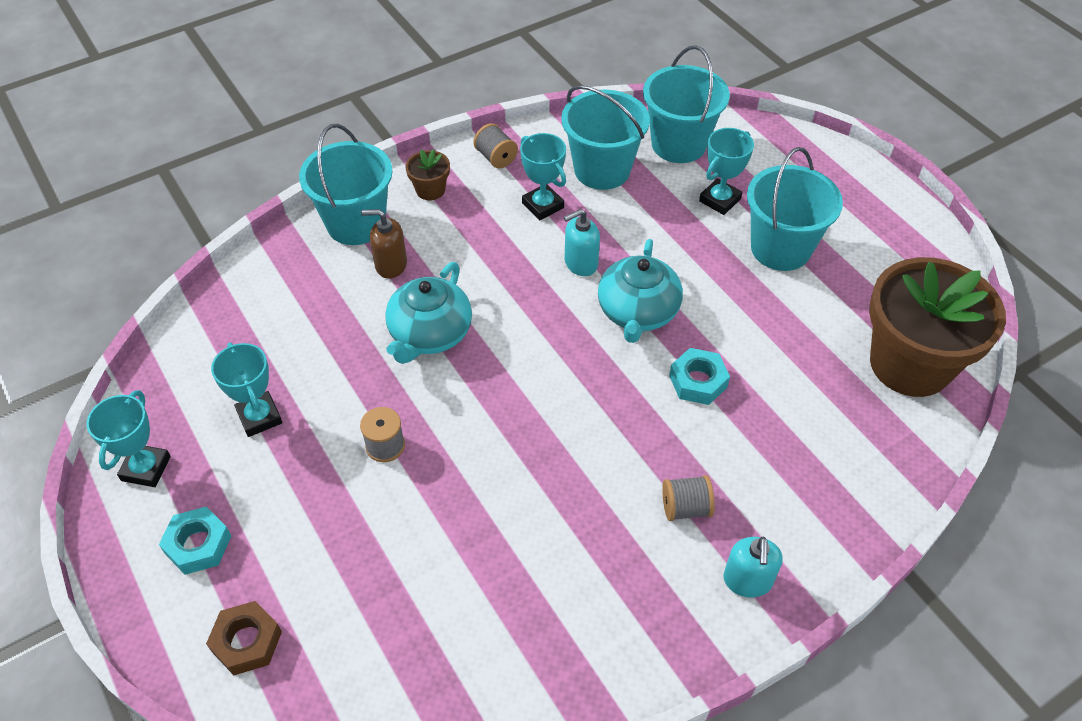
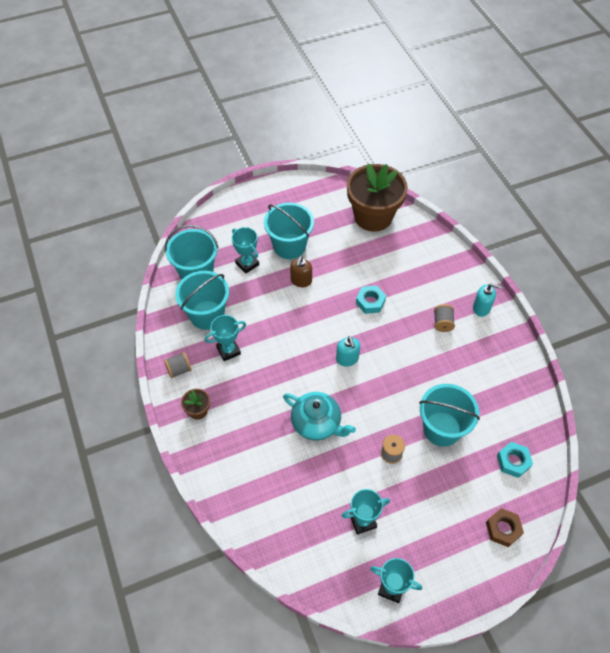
camera: 80 degrees left, 5 degrees up
(198, 545) = (445, 555): turquoise nut -> turquoise nut (513, 461)
(356, 223) = (217, 457): turquoise bucket -> turquoise bucket (442, 429)
(391, 265) = (258, 439): brown soap dispenser -> brown soap dispenser (301, 281)
(580, 263) = (279, 339): turquoise soap dispenser -> turquoise soap dispenser (347, 359)
(637, 312) = (320, 319): turquoise teapot -> none

